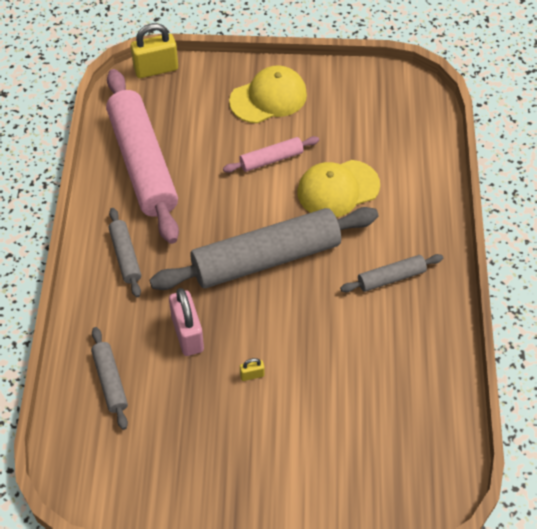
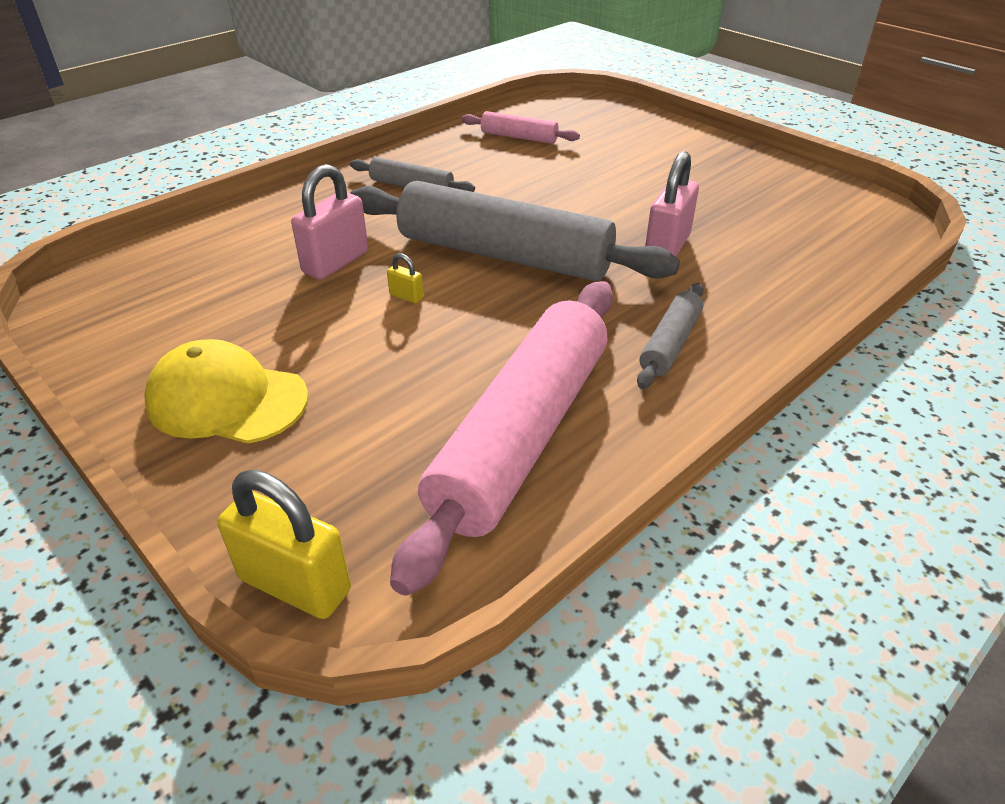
camera: 135 degrees left, 15 degrees down
(110, 381) = (793, 258): grey rolling pin -> none
(252, 375) = (634, 198): yellow padlock -> yellow padlock (406, 296)
(271, 159) = (352, 330): pink rolling pin -> pink rolling pin (519, 137)
(338, 189) = (336, 262): yellow cap -> pink padlock

